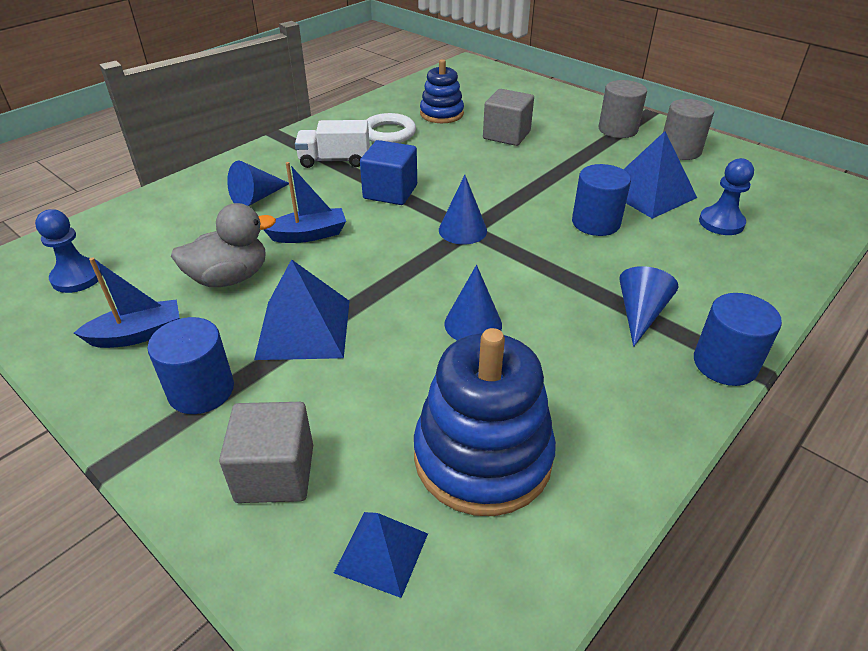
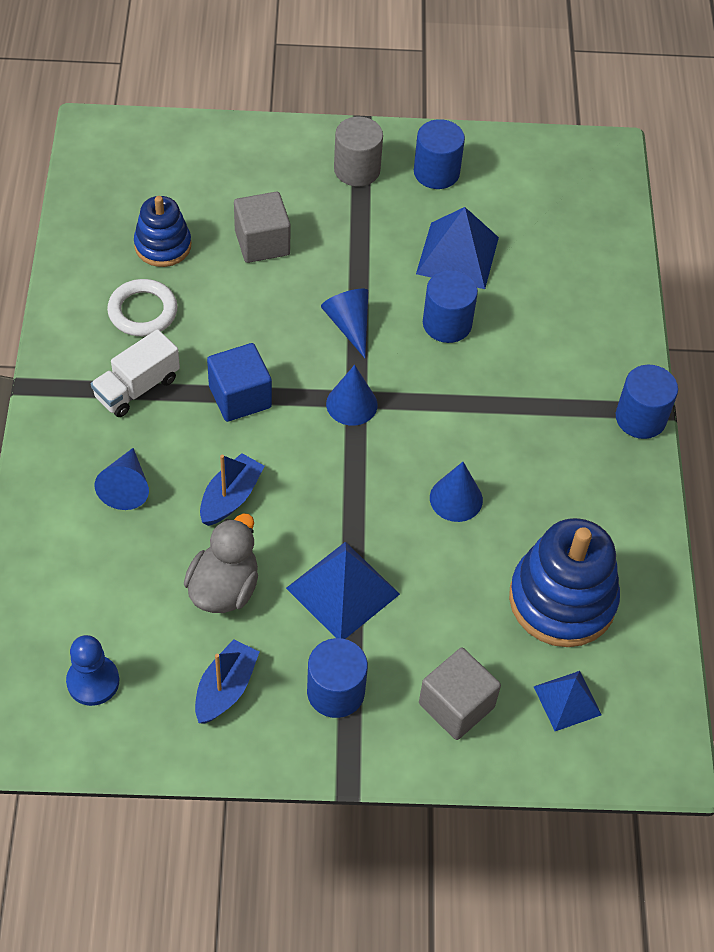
camera: 45 degrees left, 15 degrees up
(640, 314) = (557, 407): blue cone -> blue cone (349, 325)
(680, 150) = (436, 172): grey cylinder -> blue cylinder
(721, 223) = (539, 260): blue pawn -> none

